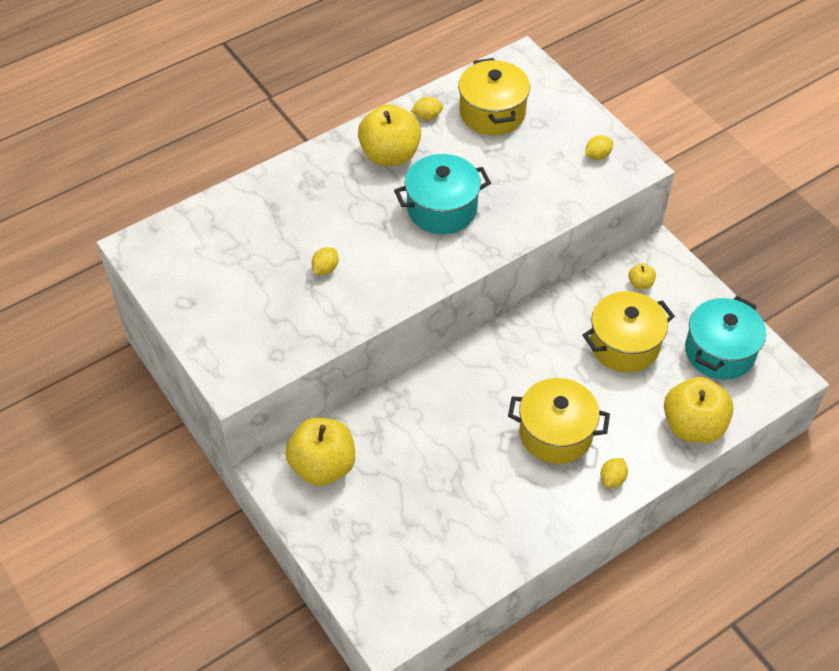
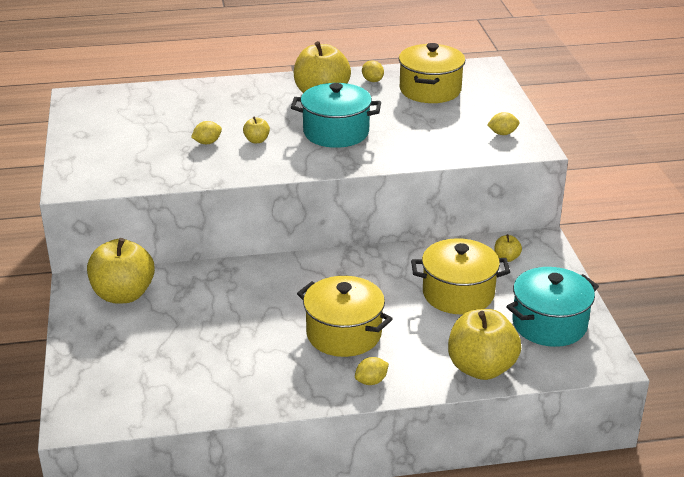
camera: 25 degrees right, 20 degrees down
(372, 248) = (257, 140): none -> yellow apple
(427, 116) = (372, 80): yellow lemon -> yellow lemon turned 45 degrees clockwise

